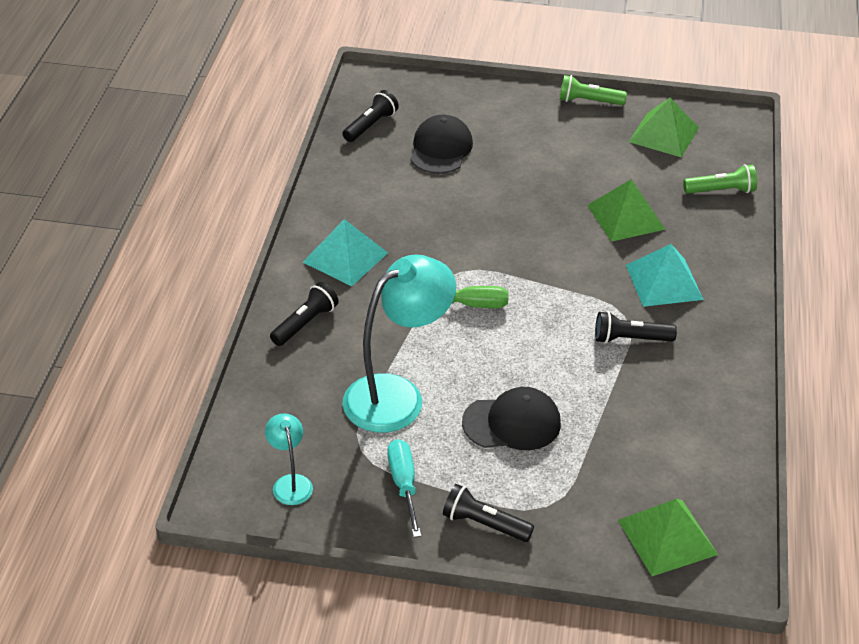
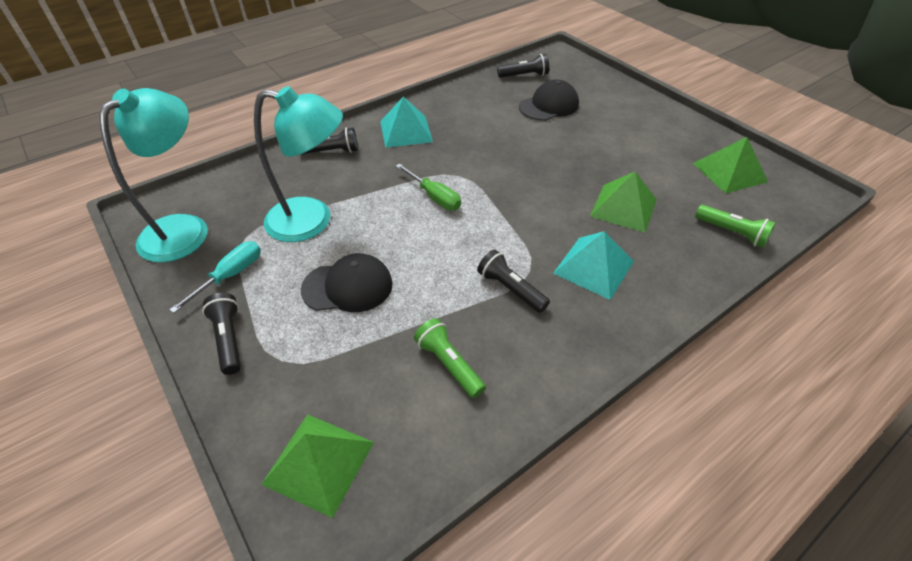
camera: 45 degrees right, 5 degrees up
(290, 483) = (184, 228): turquoise lamp -> turquoise lamp, size x2.12
(512, 423) = (347, 286): black cap -> black cap turned 45 degrees counterclockwise
(588, 101) = (694, 126): green flashlight -> green flashlight (449, 364)

